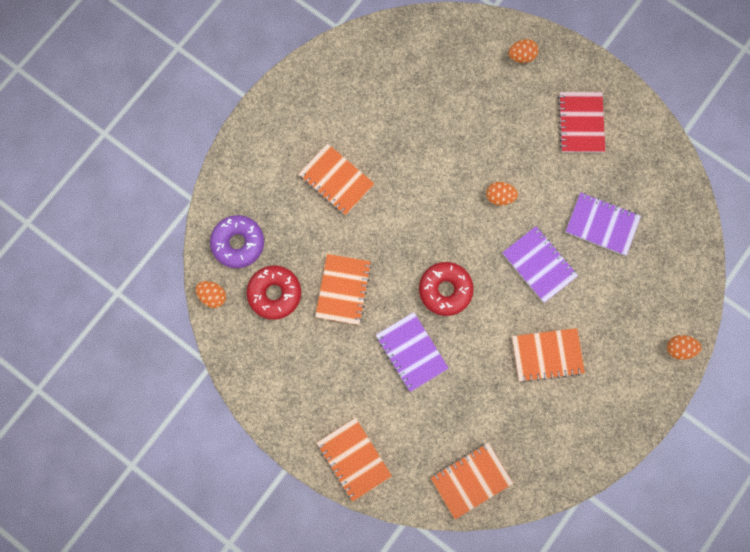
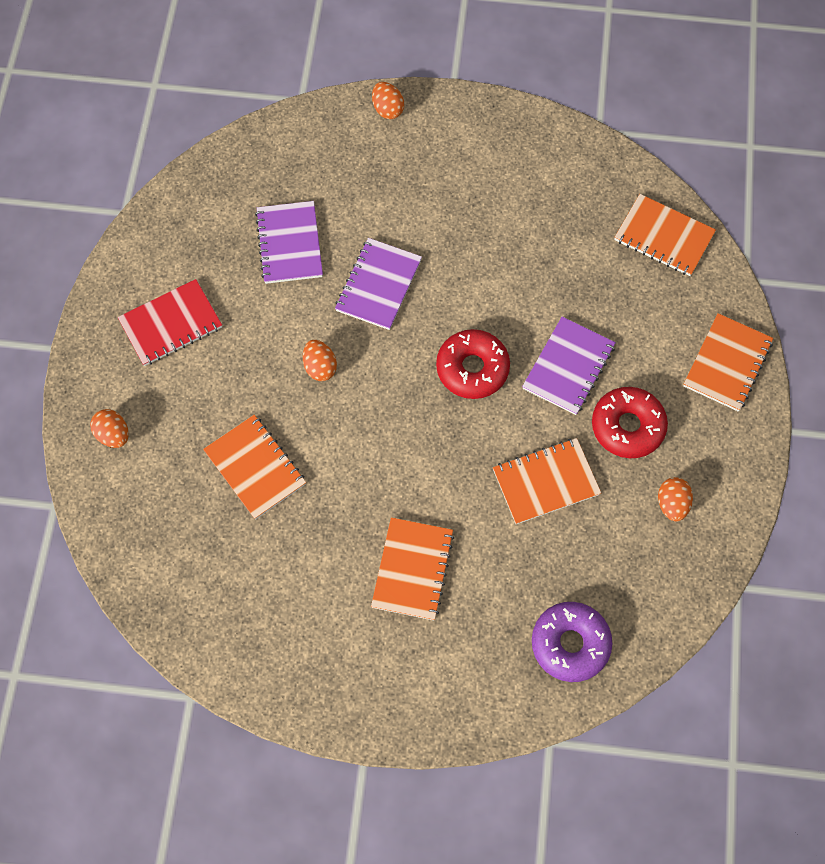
camera: 120 degrees left, 10 degrees down
(213, 296) = (655, 634): orange egg -> orange egg (672, 504)
(275, 294) = (603, 560): red donut -> red donut (627, 426)
(547, 355) = (478, 228): orange notebook -> orange notebook (255, 468)

